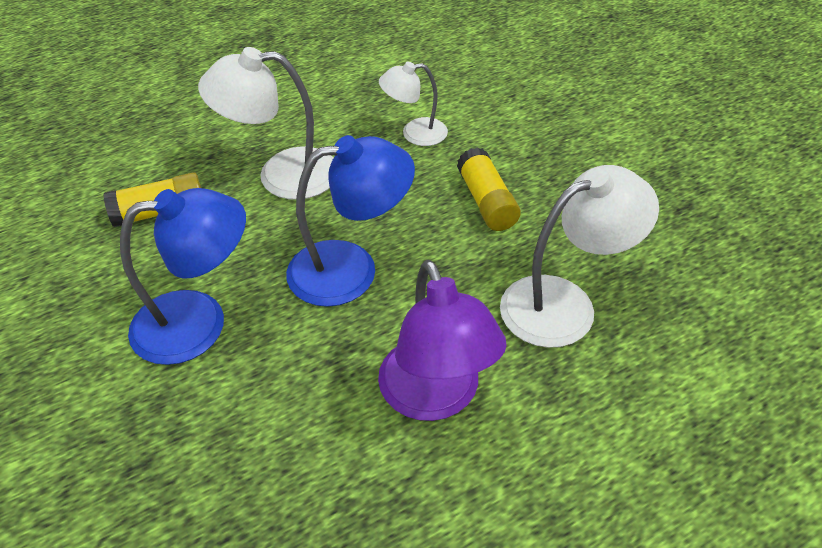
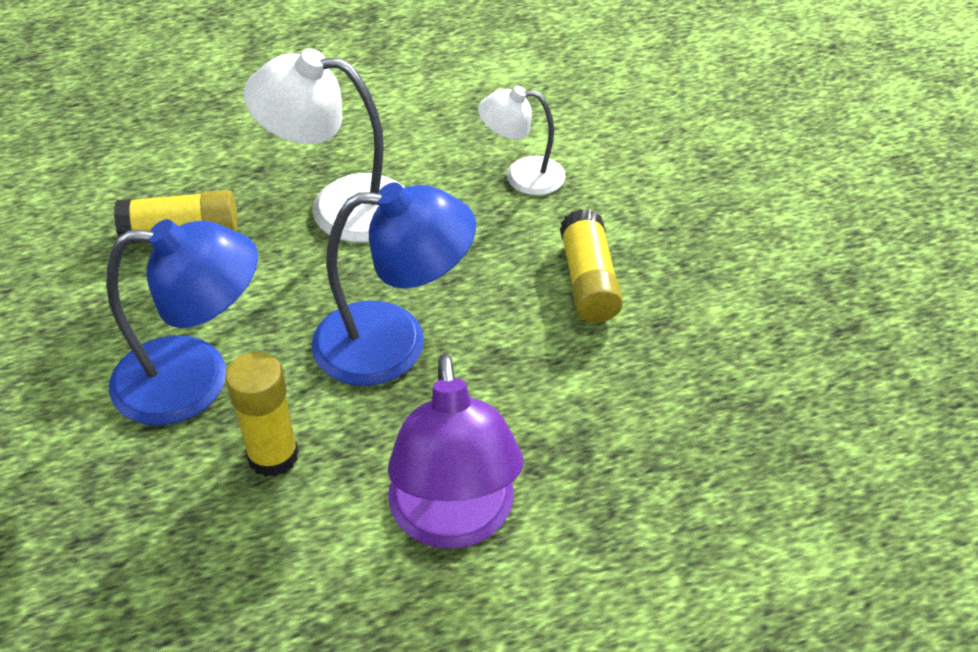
camera: 10 degrees right, 0 degrees up
(278, 372) = (273, 456): none -> yellow glue stick
(565, 304) = (649, 431): white lamp -> none

